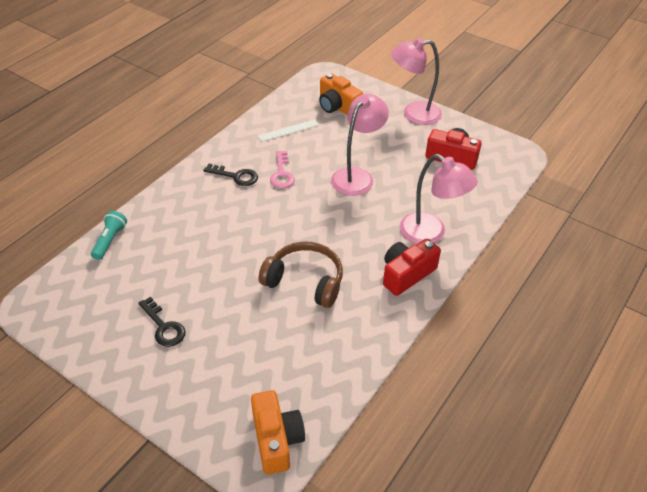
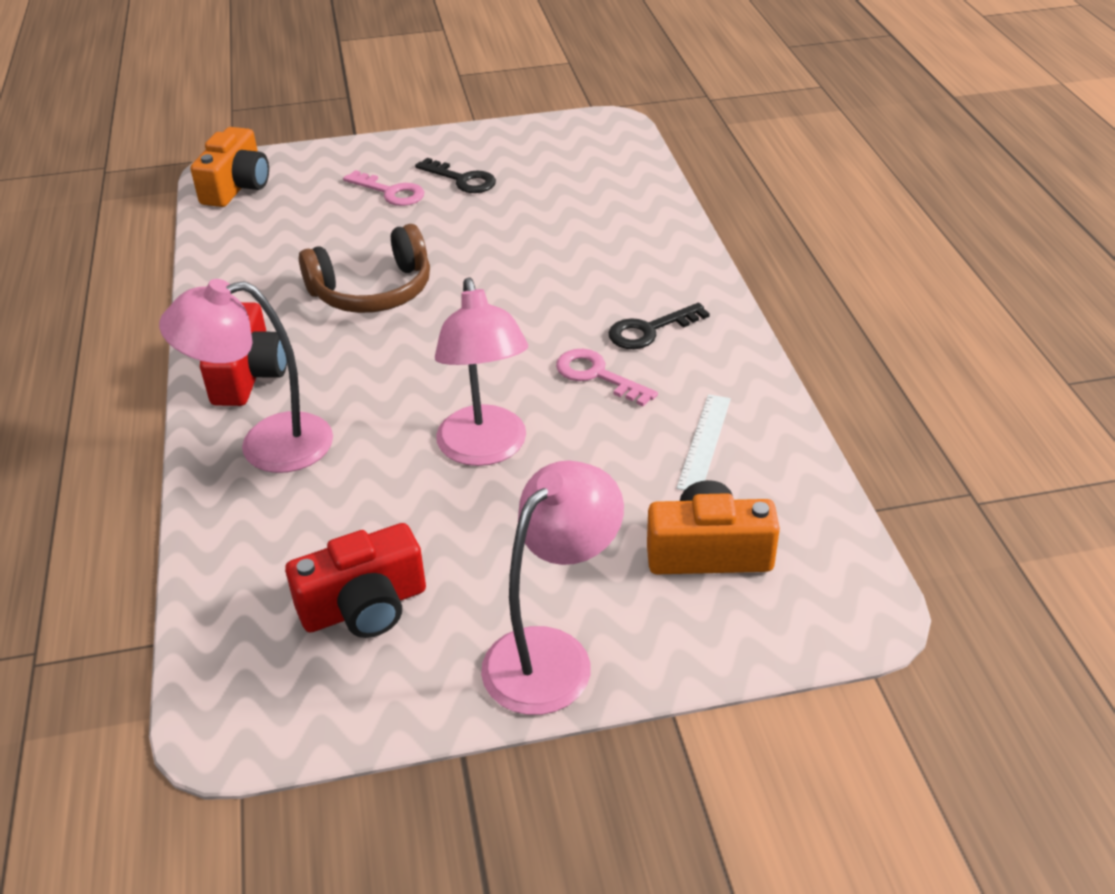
camera: 135 degrees right, 5 degrees down
(110, 240) = (649, 192): turquoise flashlight -> none
(164, 327) = (462, 180): black key -> black key turned 150 degrees counterclockwise
(208, 350) = (390, 192): none -> pink key
(276, 439) = (237, 187): orange camera -> orange camera turned 105 degrees counterclockwise

